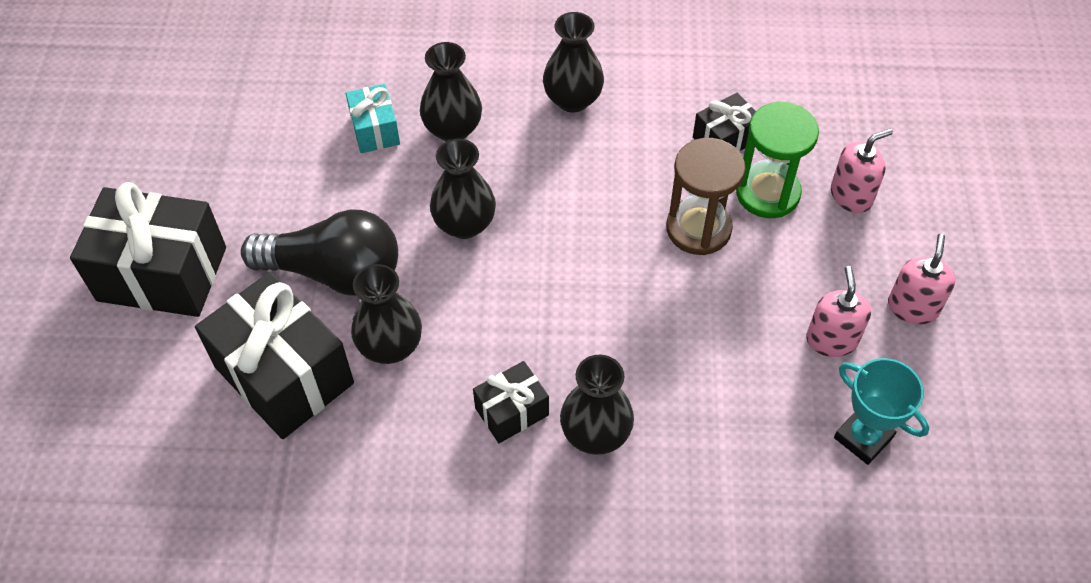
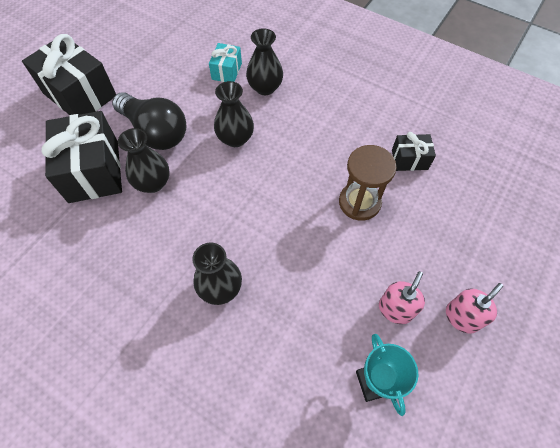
camera: 30 degrees right, 5 degrees up
(512, 411) = (186, 250): black gift -> none
(572, 100) = (338, 100): black vase -> none
(767, 193) = (414, 202): green hourglass -> none
(851, 196) = (466, 228): pink soap dispenser -> none

